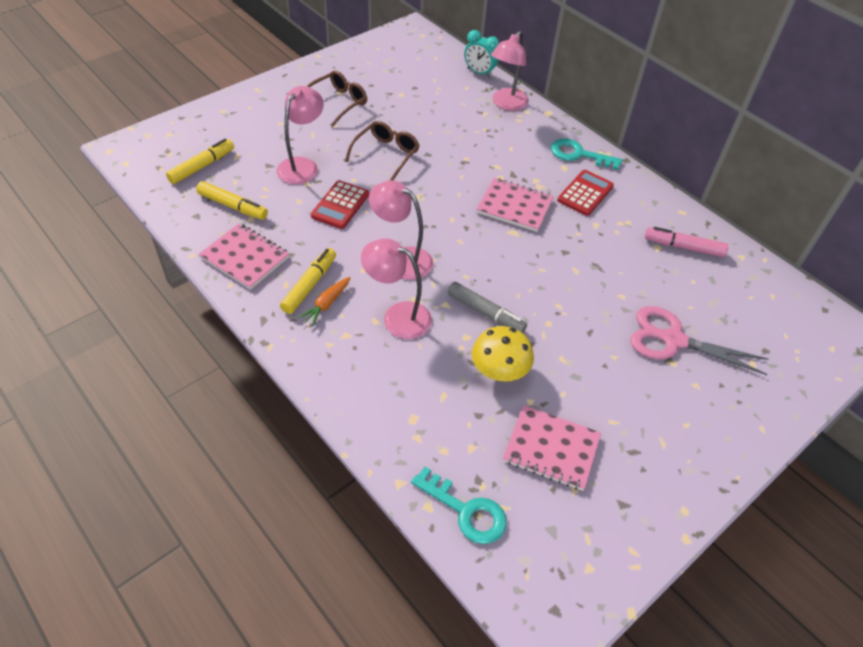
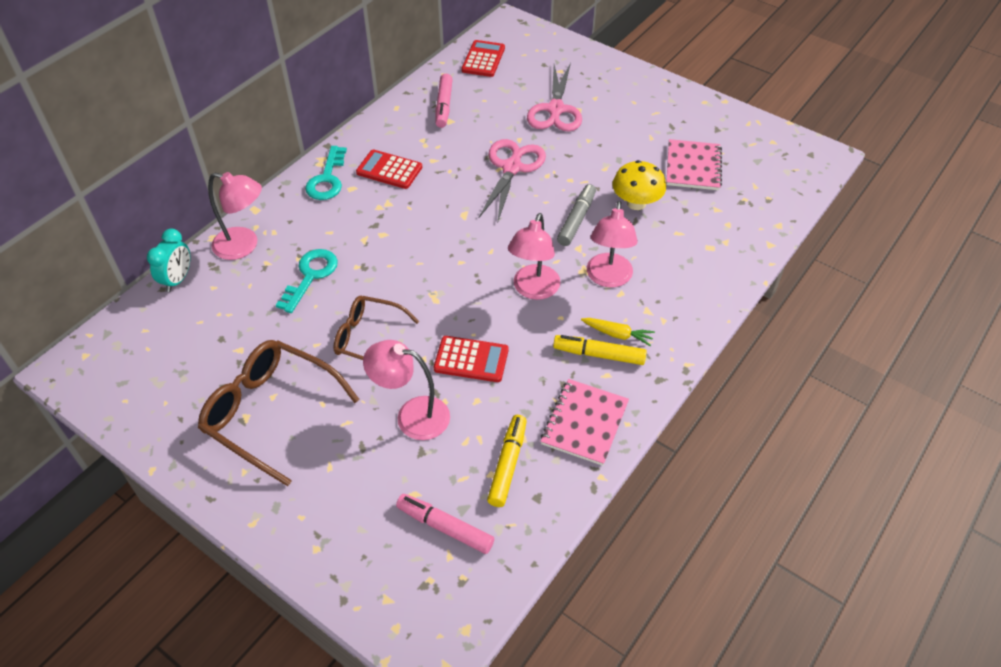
camera: 100 degrees left, 0 degrees up
(202, 166) = (445, 527): yellow marker -> pink marker
(326, 304) = (617, 334): orange carrot -> yellow carrot
(338, 103) = (270, 413): brown glasses -> brown glasses, size x1.57
(466, 511) = (769, 204): turquoise key -> turquoise key (310, 276)
(514, 206) = (426, 218): pink notebook -> none
(575, 280) = (512, 167): none -> pink scissors
(772, 295) = (483, 59): none -> red calculator

